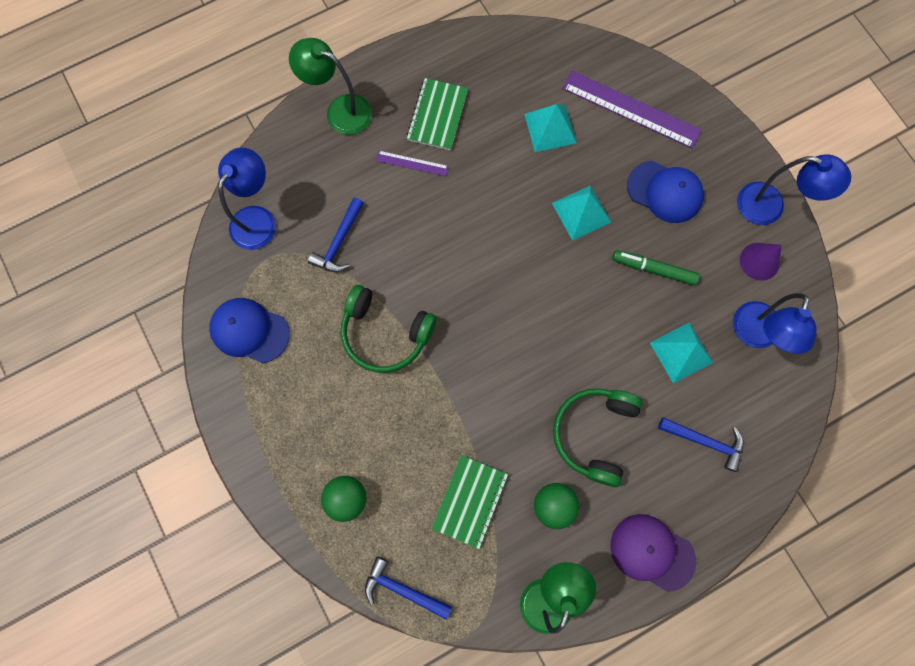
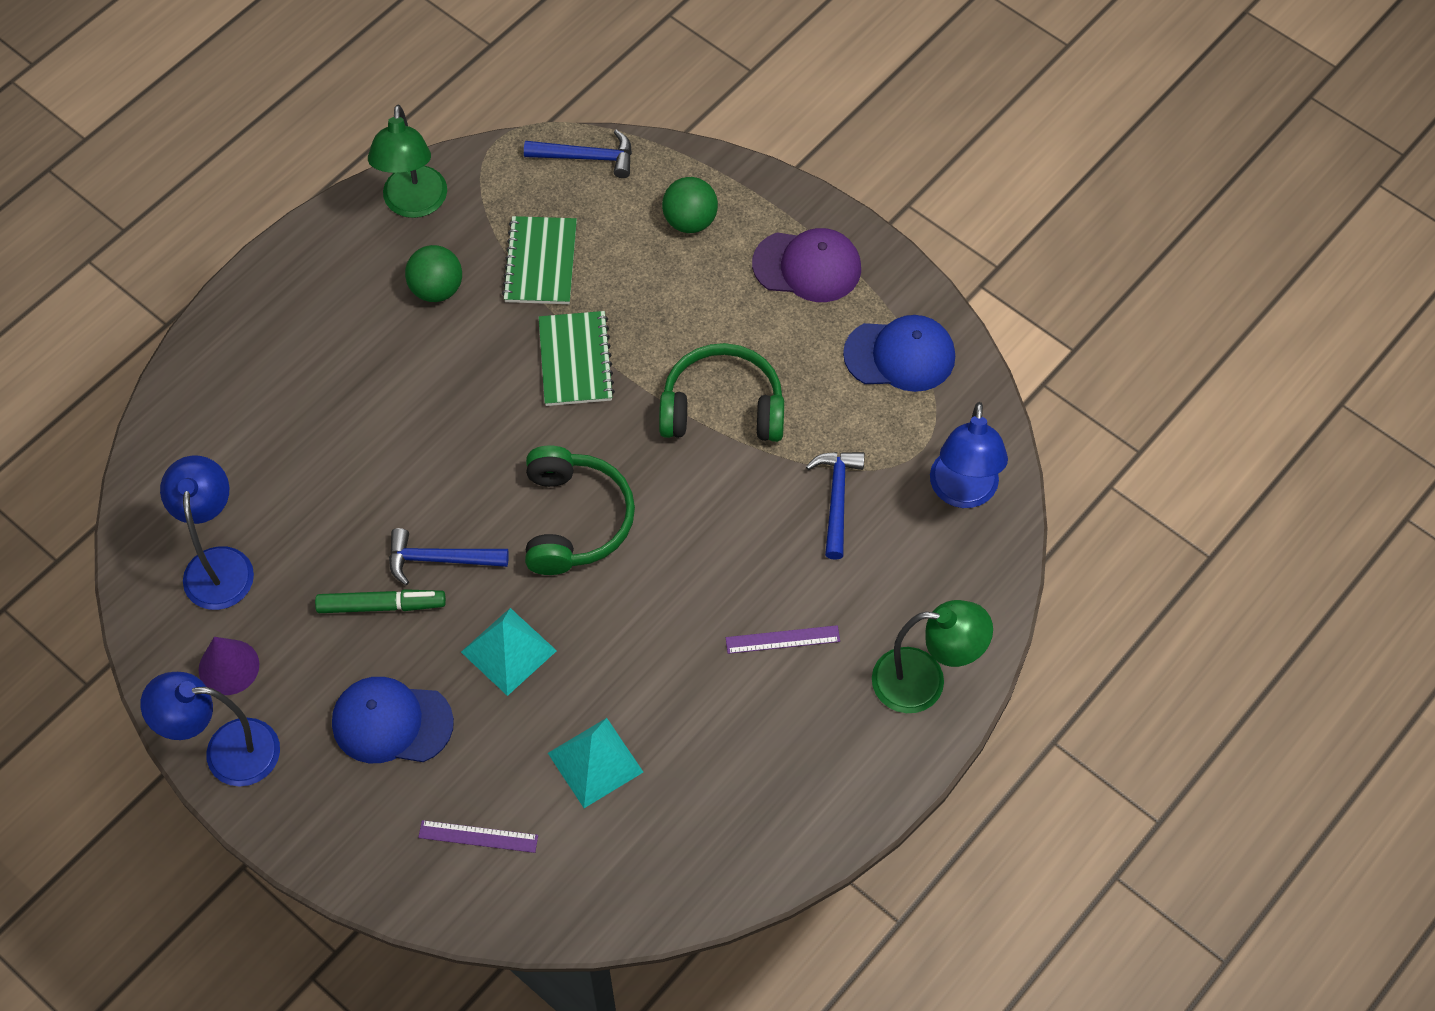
camera: 160 degrees right, 15 degrees down
(437, 115) = (775, 724): green notebook -> green notebook (575, 360)
(594, 434) = (408, 379): green headphones -> green headphones (575, 520)
(631, 109) = (478, 836): purple ruler -> purple ruler, size x0.50
(652, 552) = (302, 279): purple cap -> purple cap (807, 266)
(681, 352) = (316, 510): turquoise pyramid -> none
(705, 441) = (261, 415): blue hammer -> blue hammer (440, 559)

